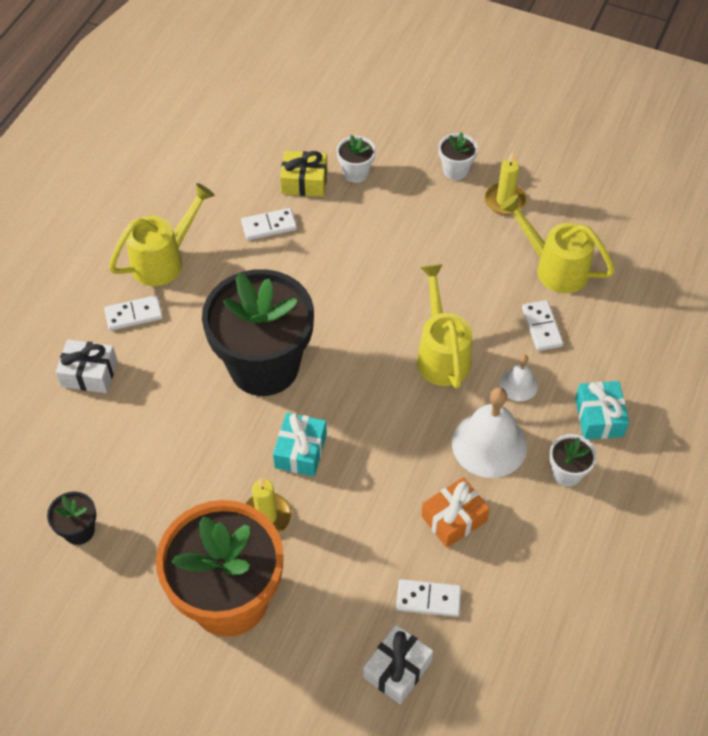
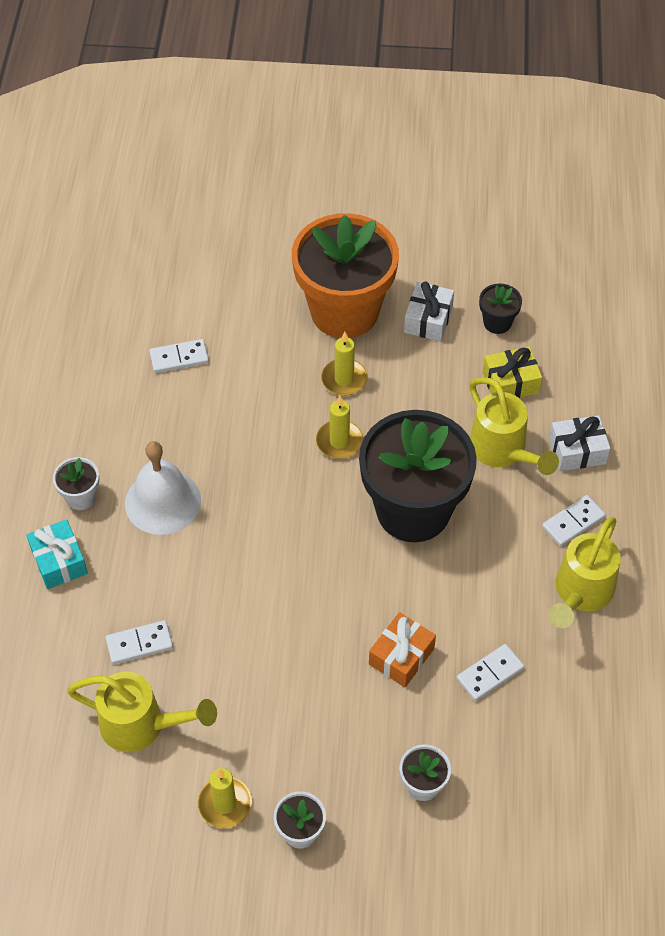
camera: 160 degrees right, 0 degrees up
(300, 451) = (339, 441): turquoise gift -> yellow candle
(304, 182) = (479, 749): yellow gift -> yellow gift (510, 382)
(397, 669) = (188, 303): white gift -> white gift (428, 320)
(441, 354) = (238, 579): yellow watering can -> yellow watering can (502, 451)
(454, 518) = (177, 426): orange gift -> orange gift (401, 656)
(518, 384) = (149, 570): white bell -> none
(542, 327) = (139, 644): white domino -> white domino turned 75 degrees counterclockwise

